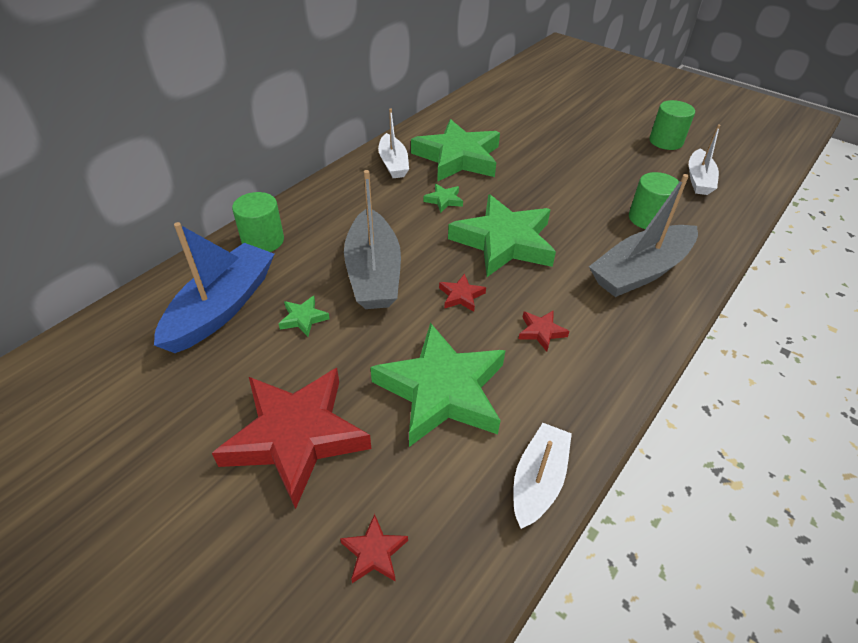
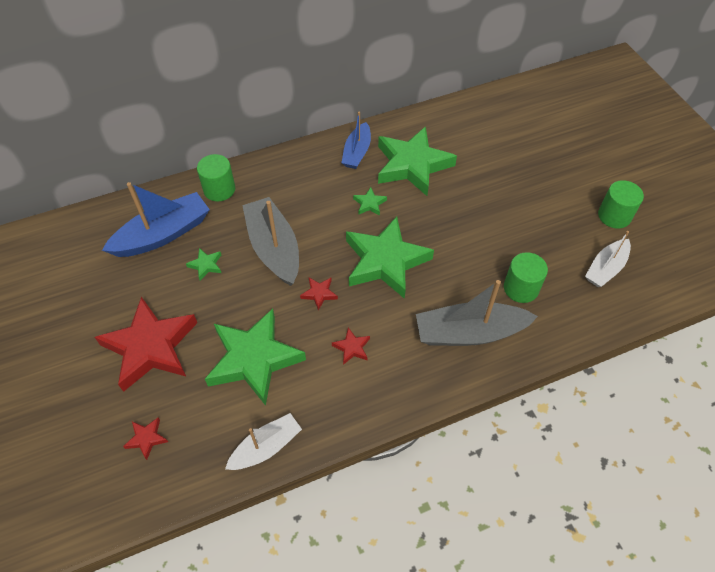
camera: 30 degrees right, 10 degrees up
(373, 273) = (274, 248): grey boat -> grey boat turned 135 degrees clockwise
(393, 164) = (357, 152): white boat -> blue boat

